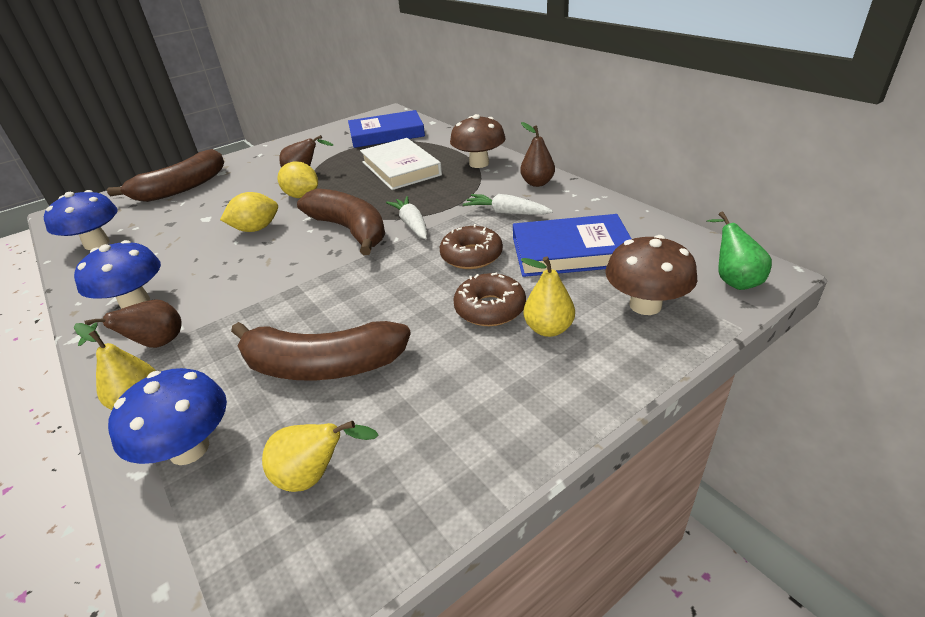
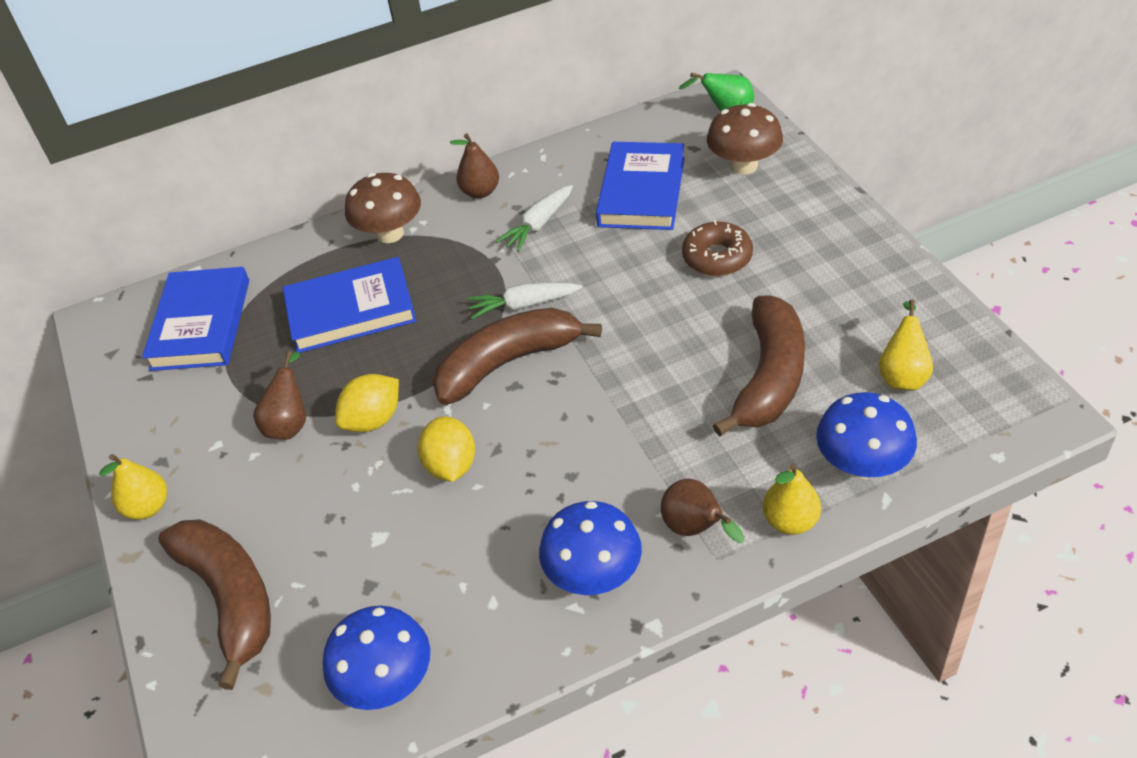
camera: 75 degrees left, 10 degrees up
(401, 168) = (351, 310): white book -> blue book
(471, 256) = (618, 261): brown donut -> none
(548, 329) = (758, 225): yellow pear -> yellow pear (148, 507)

